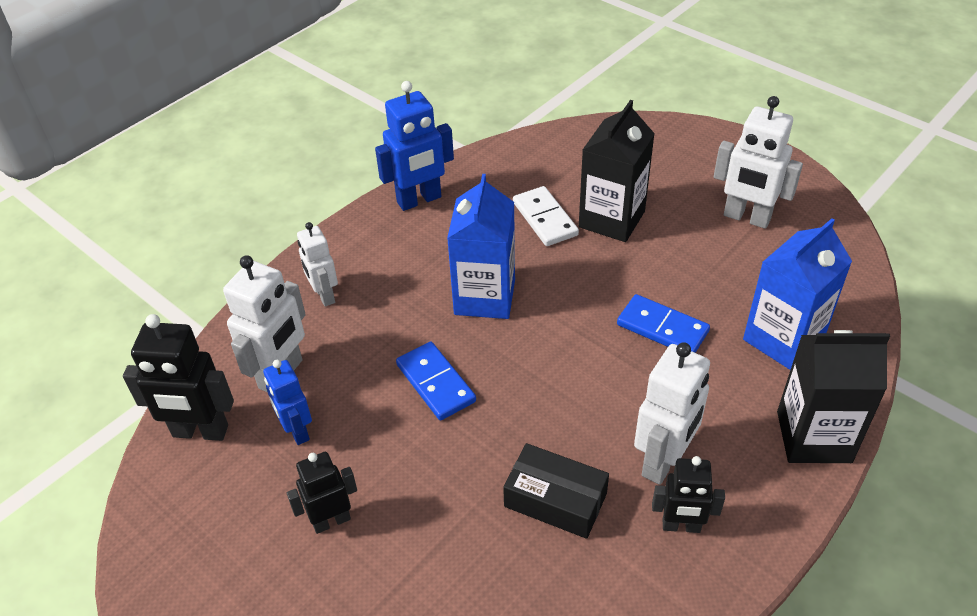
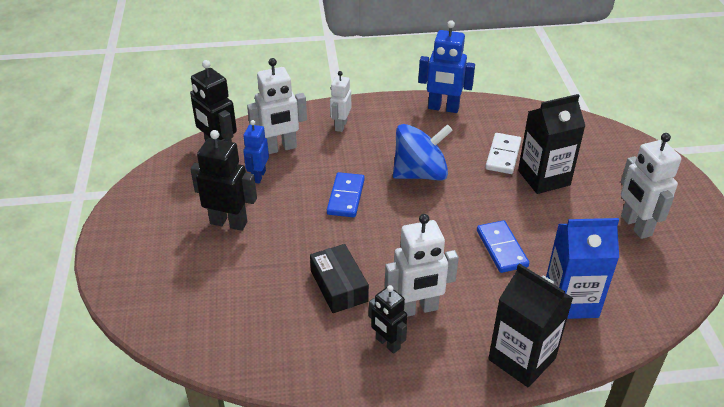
camera: 40 degrees right, 5 degrees down
(331, 521) = (229, 222): black robot -> black robot, size x1.56
(484, 297) = (420, 173): blue carton -> blue spinning top

